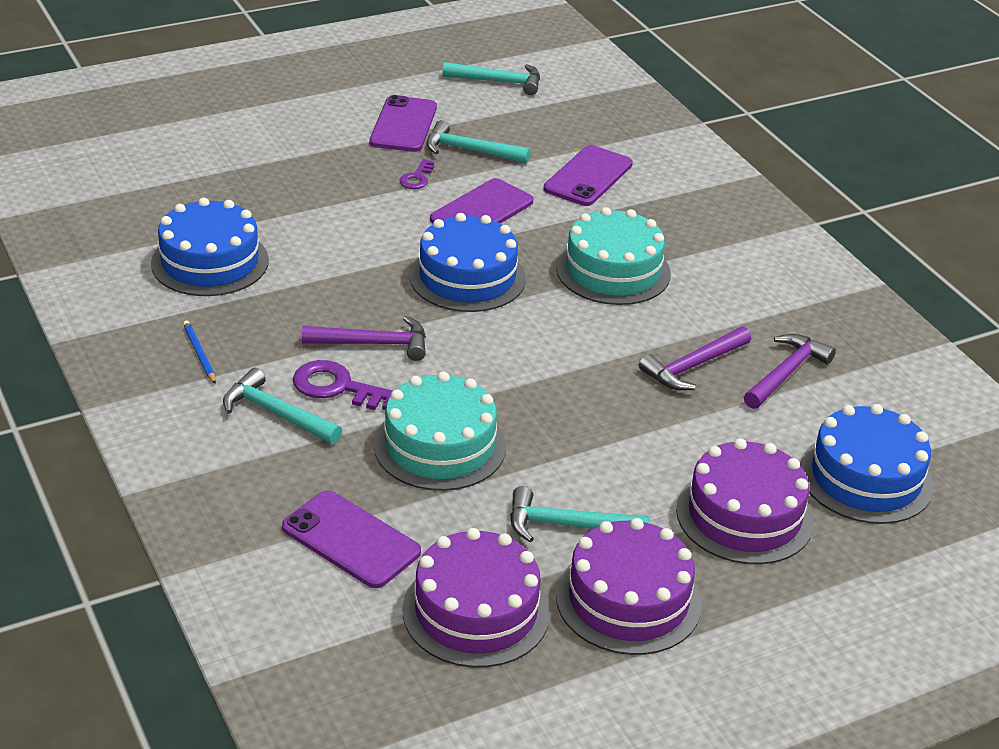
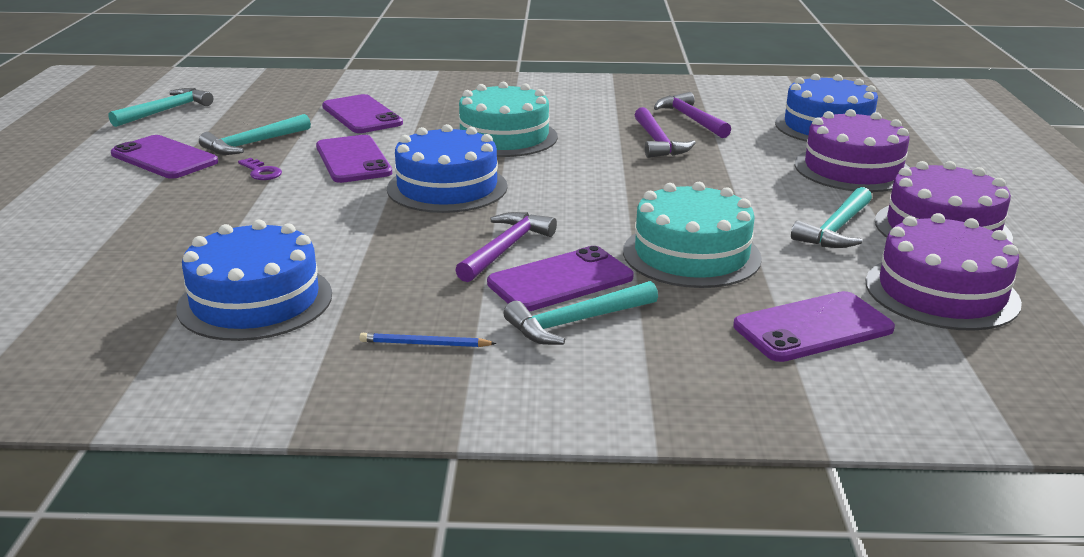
camera: 60 degrees left, 10 degrees down
(338, 387) = (560, 280): purple key -> purple phone

